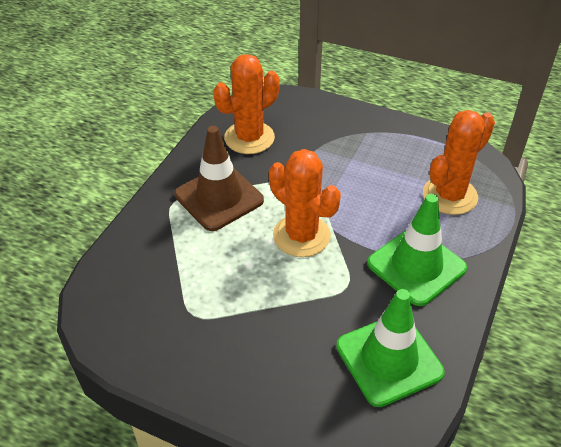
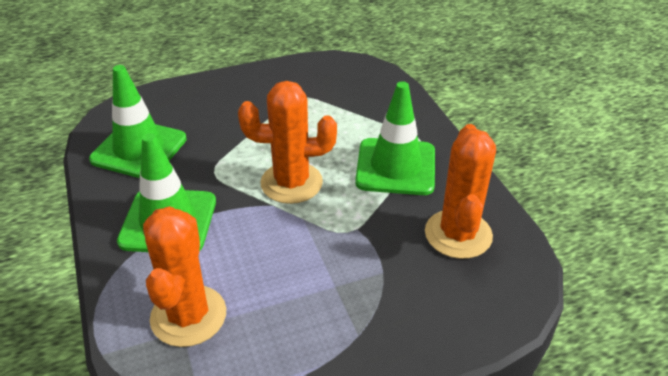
camera: 135 degrees right, 5 degrees down
(219, 198) = (395, 167): brown traffic cone -> green traffic cone

